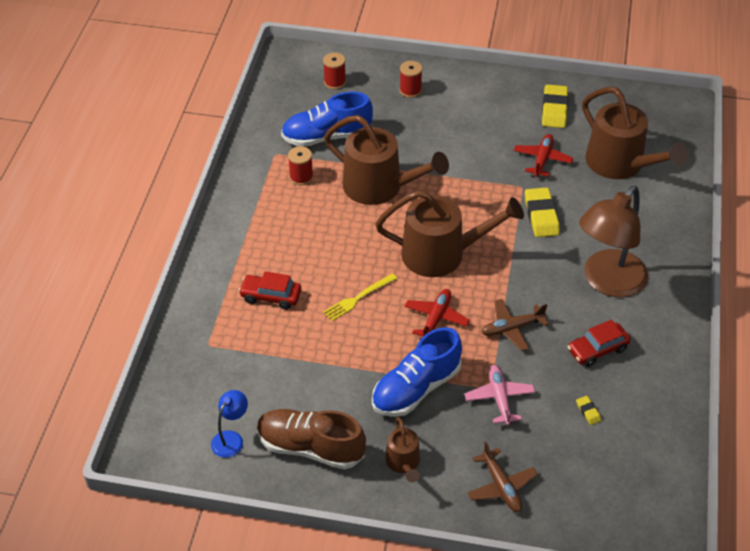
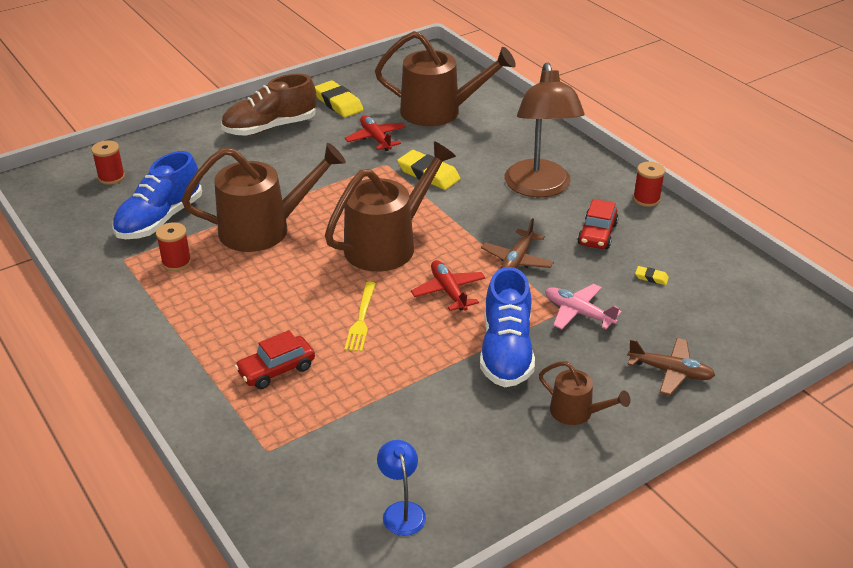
camera: 45 degrees left, 10 degrees down
(310, 447) = (484, 461): brown shoe -> brown shoe (270, 127)
(410, 90) = (195, 149): red spool -> red spool (646, 199)

